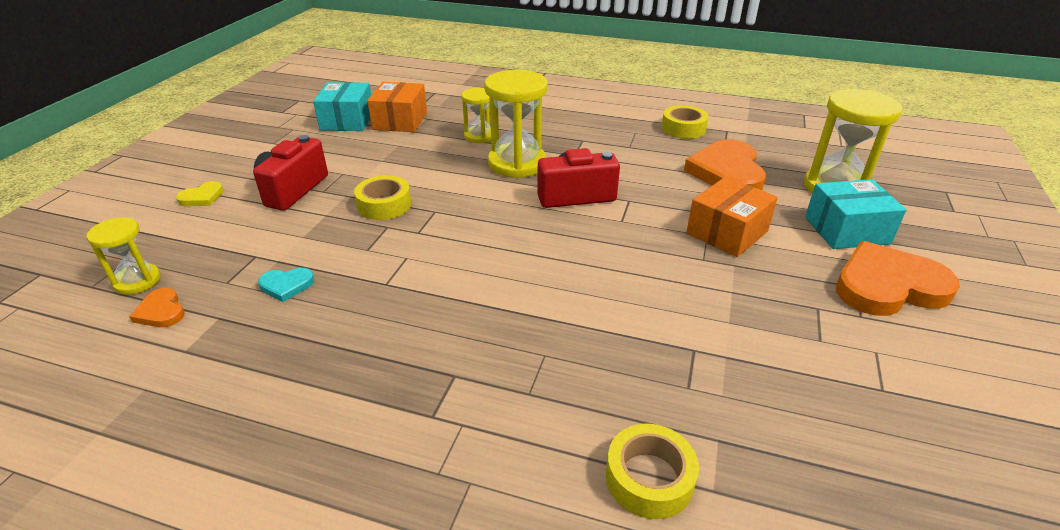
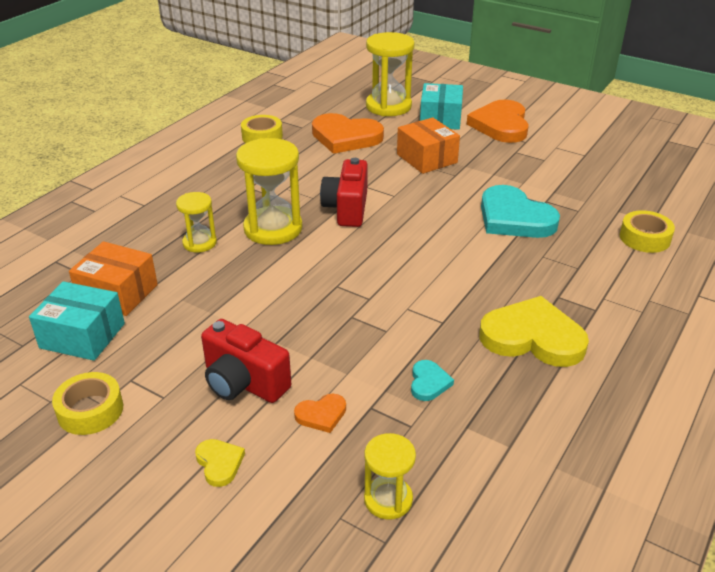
camera: 75 degrees left, 0 degrees up
(161, 311) = (448, 471): orange heart -> orange heart (321, 415)
(365, 356) = (532, 337): none -> yellow heart
(384, 205) = (310, 316): yellow tape -> yellow tape (90, 410)
(626, 320) = (514, 218): none -> turquoise heart

